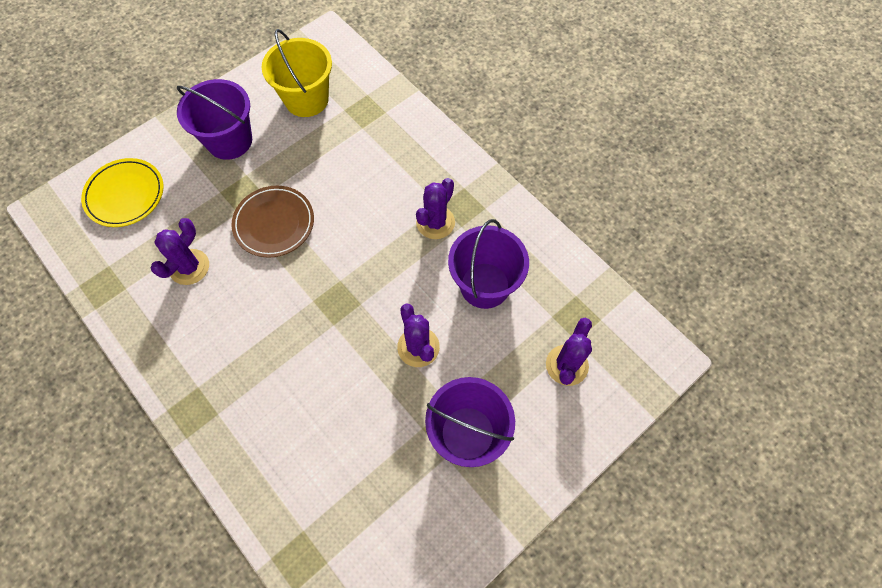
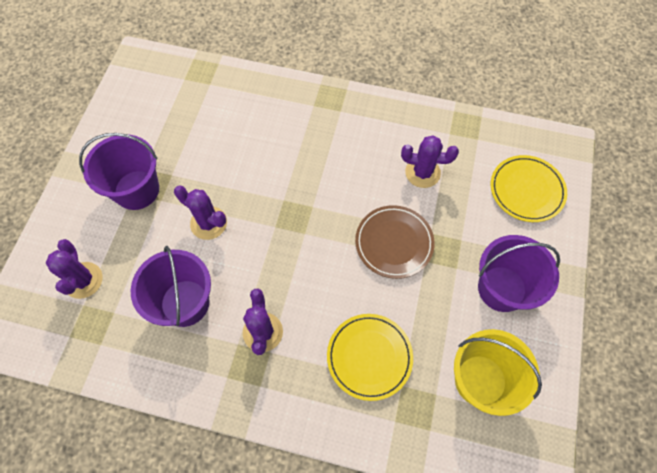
camera: 145 degrees right, 0 degrees up
(189, 267) = (422, 172): purple cactus -> purple cactus turned 75 degrees counterclockwise
(369, 157) = (369, 357): none -> yellow plate

